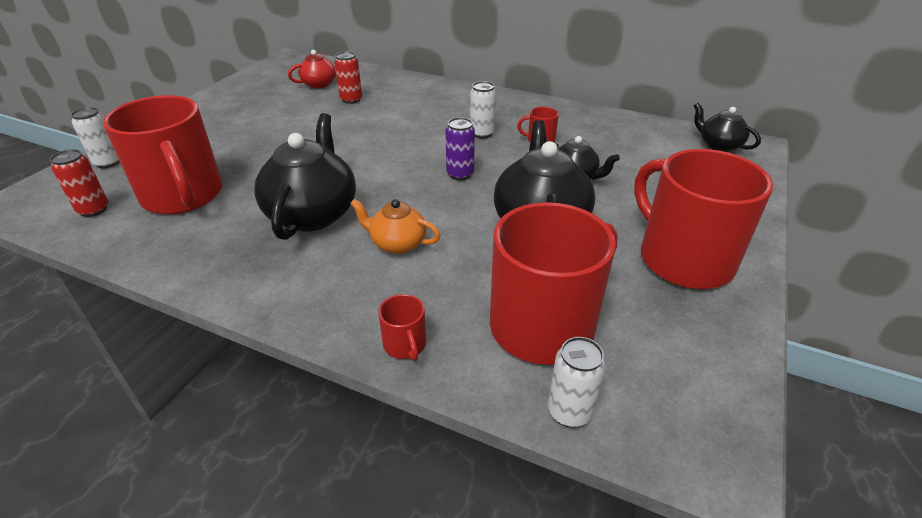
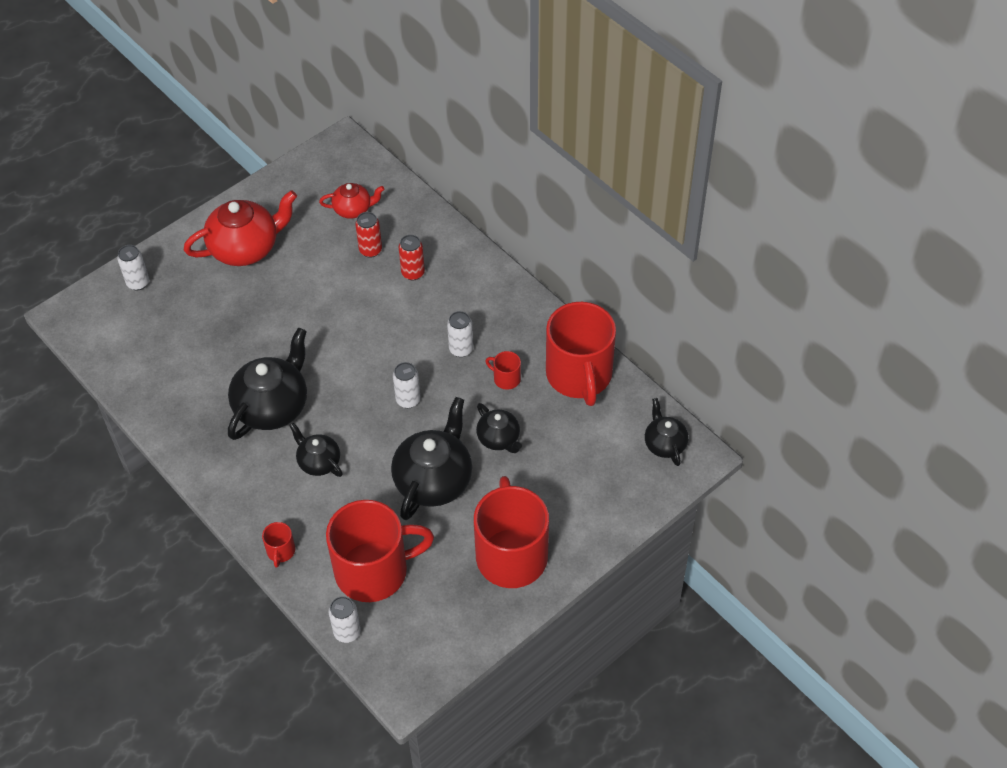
camera: 25 degrees right, 15 degrees up
(93, 210) = (120, 343): red can -> red can (413, 273)
(183, 196) = (185, 349): red mug -> red mug (579, 375)
(226, 120) = (246, 248): none -> red teapot
(397, 243) = (318, 462): orange teapot -> black teapot
(460, 174) = (408, 400): purple can -> white can

